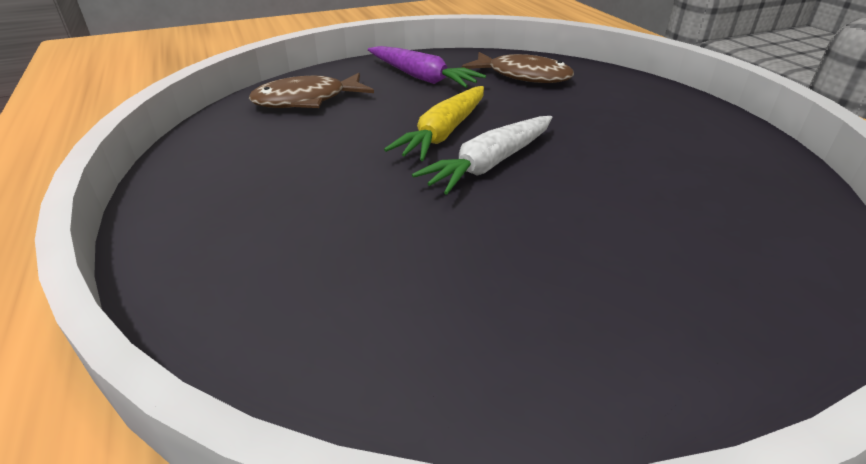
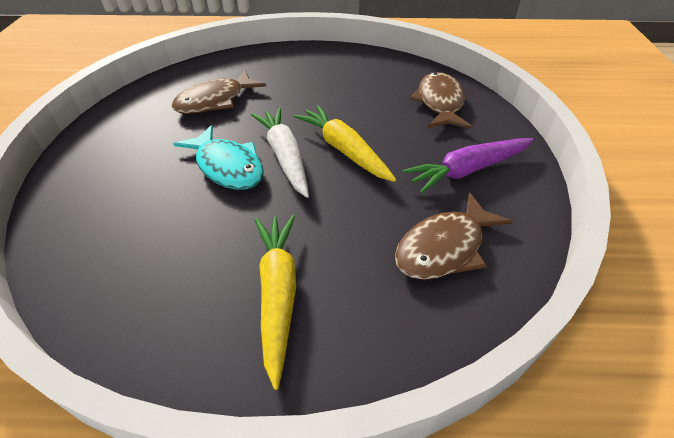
camera: 115 degrees right, 10 degrees up
(409, 277) = (215, 101): none -> brown fish
(550, 196) = (227, 166): none -> turquoise fish
(649, 120) = (278, 293): none -> yellow carrot

